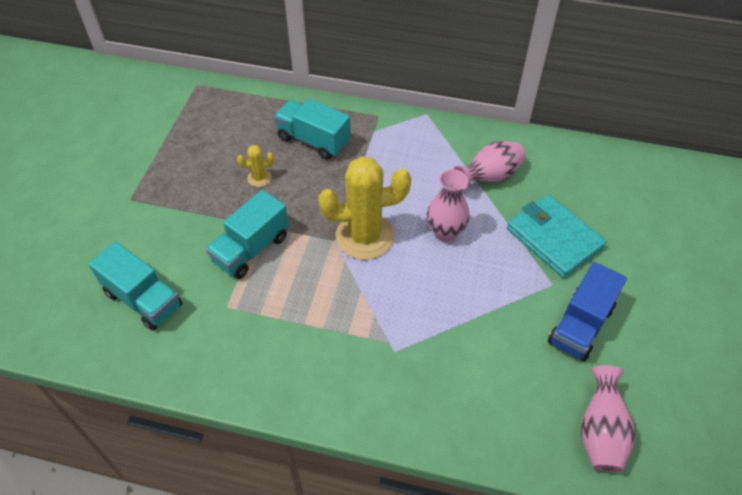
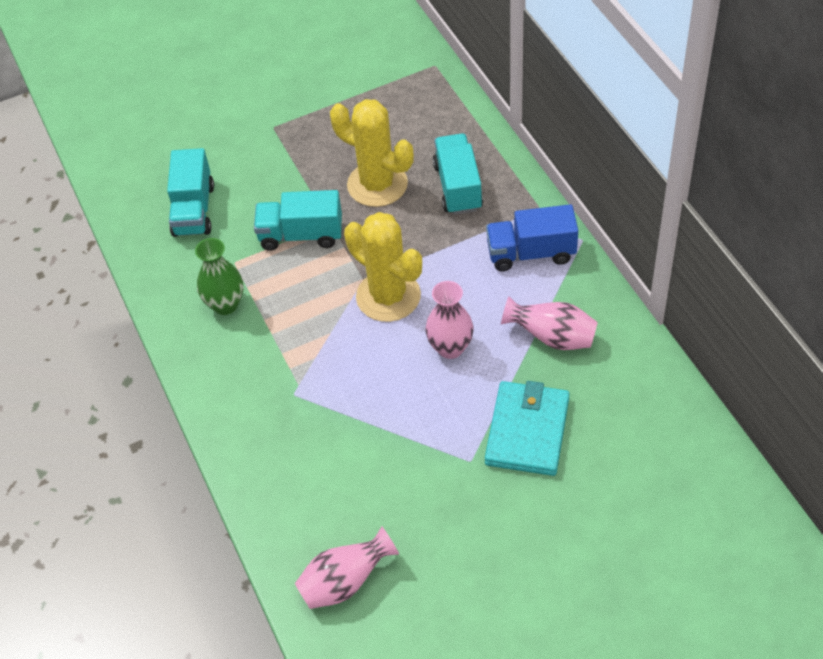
camera: 55 degrees right, 0 degrees up
(259, 178) = (377, 184): yellow cactus -> yellow cactus, size x2.29
(261, 340) = (225, 304): none -> green vase
(580, 325) = (444, 507): blue truck -> blue truck (531, 253)

